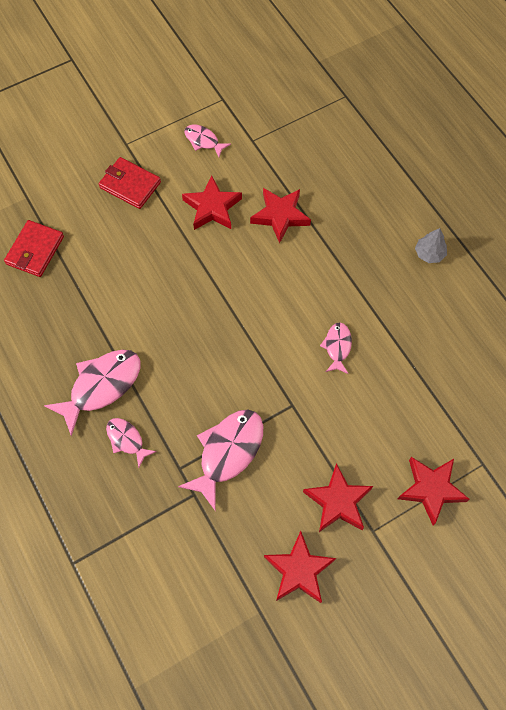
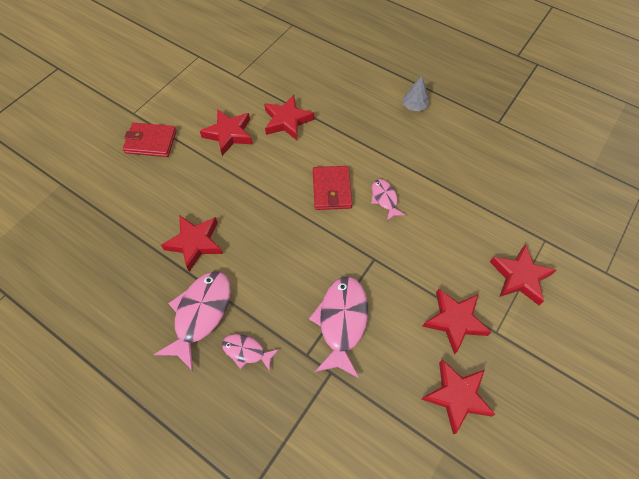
camera: 25 degrees left, 5 degrees down
(35, 250) = (87, 223): red wallet -> red wallet (332, 189)
(126, 313) = (195, 243): none -> red star
(203, 141) = (197, 89): pink fish -> none

